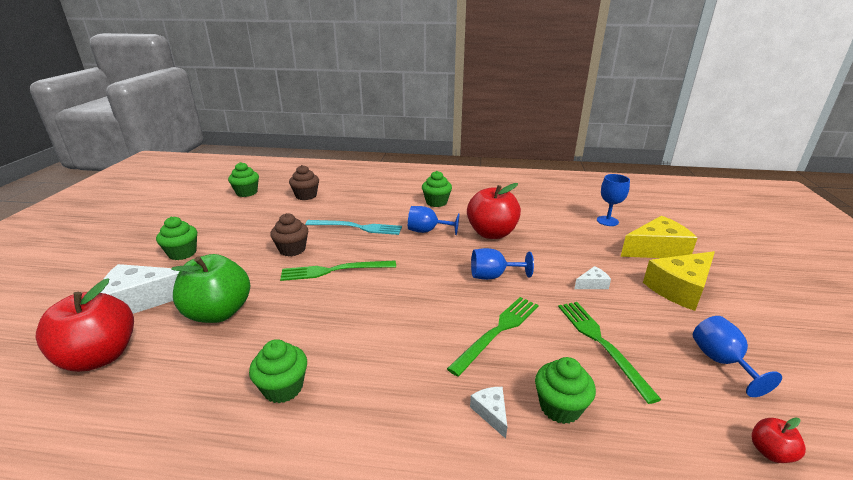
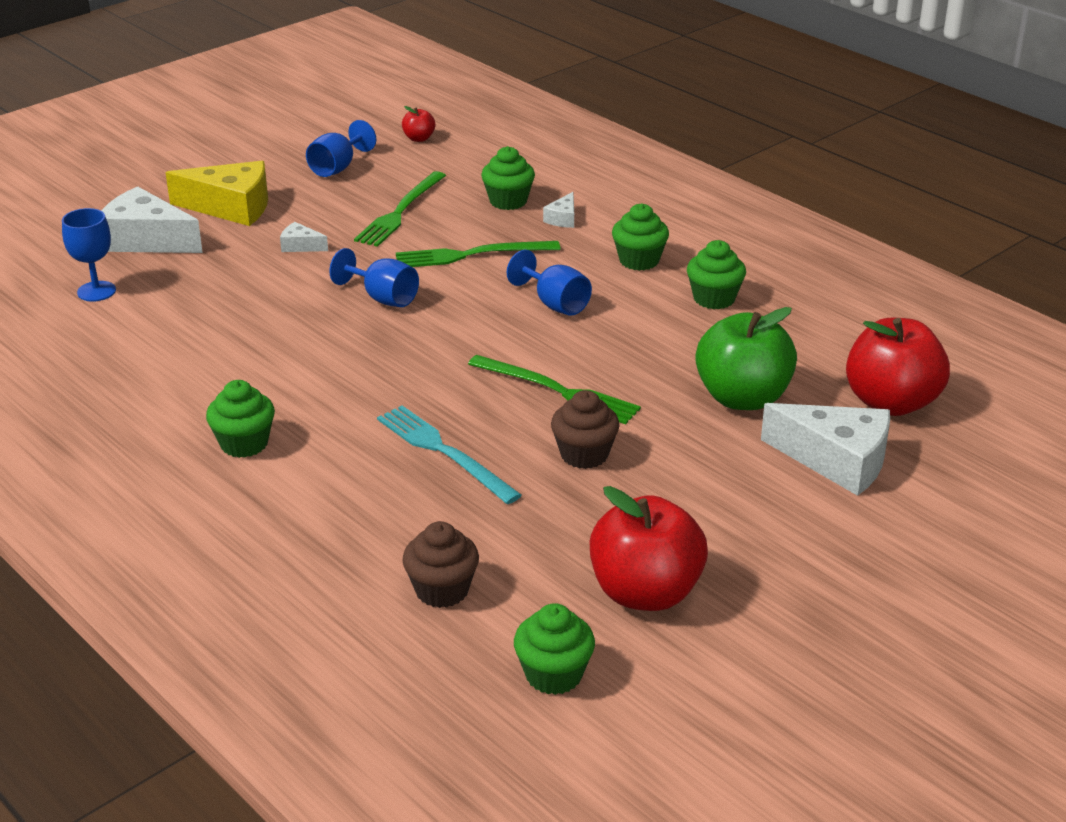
camera: 140 degrees left, 5 degrees up
(182, 253) = (759, 530): green cupcake -> green cupcake (639, 260)
(427, 231) = (353, 393): blue goblet -> blue goblet (555, 304)
(491, 233) = (277, 347): red apple -> red apple (645, 593)
(656, 249) = (146, 240): yellow cheese -> white cheese

